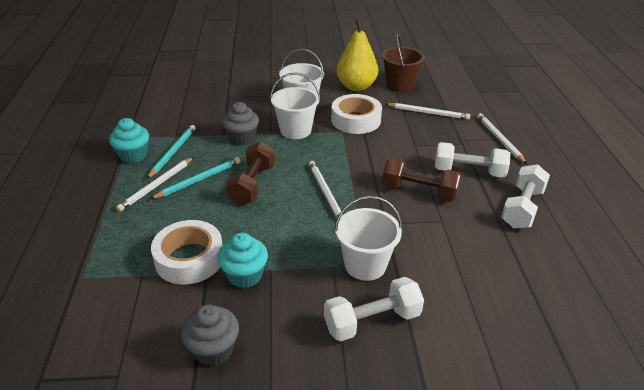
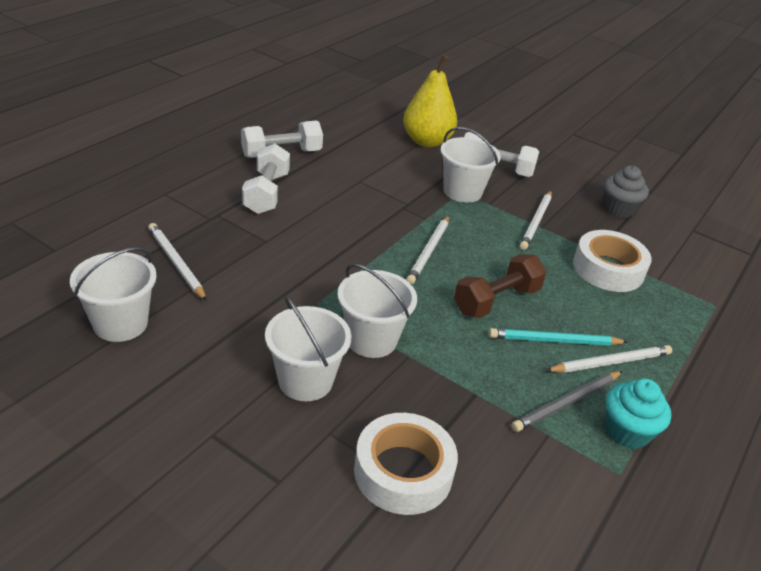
camera: 145 degrees left, 0 degrees up
(173, 152) = (567, 403): turquoise pencil -> grey pencil
(242, 138) = (454, 370): grey cupcake -> none
(245, 275) = (566, 234): turquoise cupcake -> none
(356, 86) = (180, 362): yellow pear -> yellow pear (426, 141)
(356, 120) = (276, 307): white tape -> white tape (403, 472)
(399, 85) = (120, 323): brown bucket -> white bucket
(419, 191) = (340, 206): brown dumbbell -> none
(468, 171) = (266, 193): white dumbbell -> white dumbbell turned 45 degrees clockwise
(499, 139) = (174, 197): white pencil -> white pencil (536, 222)

